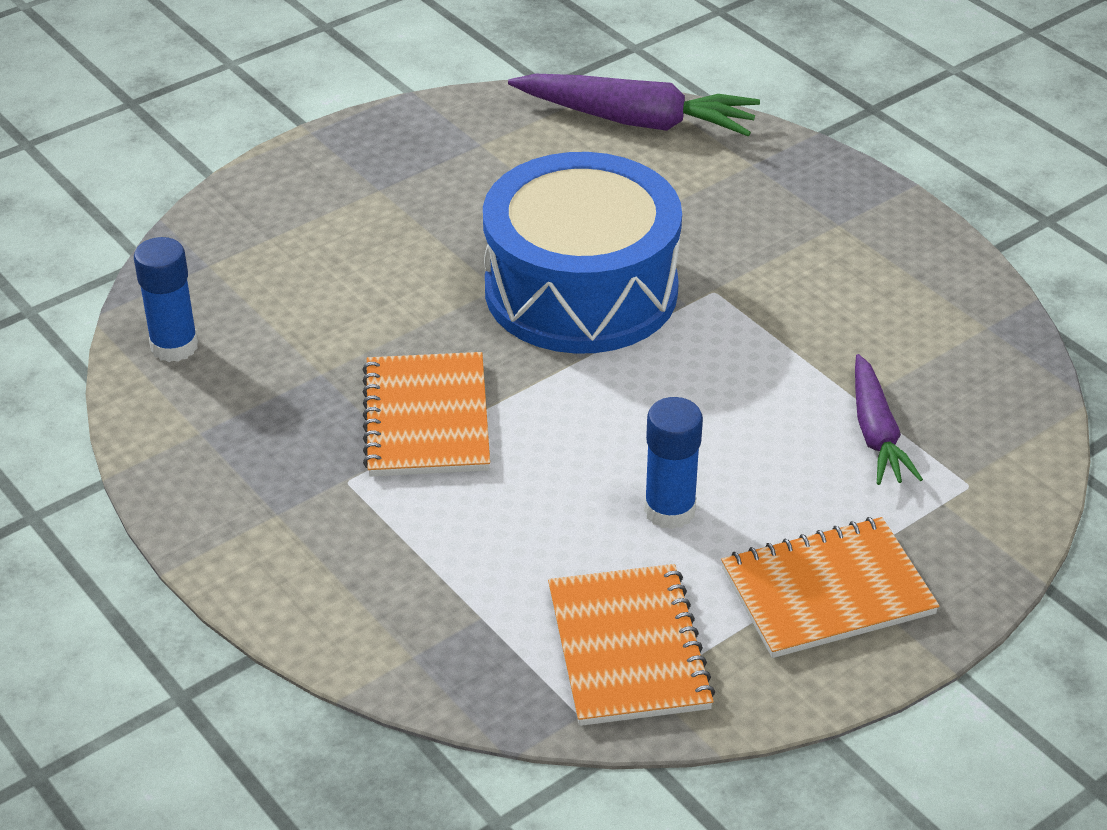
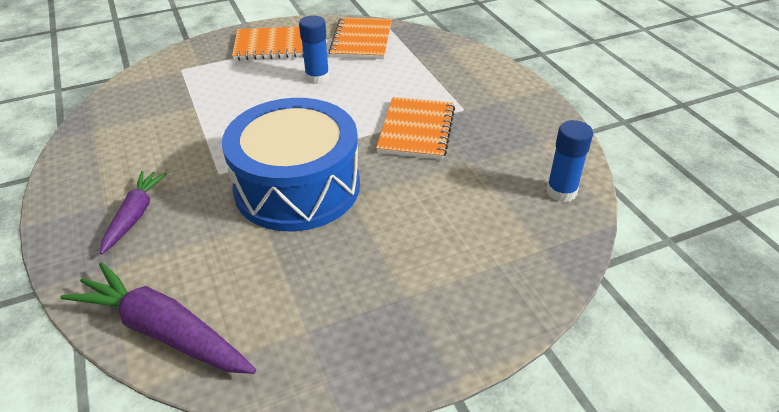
camera: 165 degrees left, 0 degrees up
(876, 433) = (200, 92): purple carrot -> purple carrot (135, 216)

